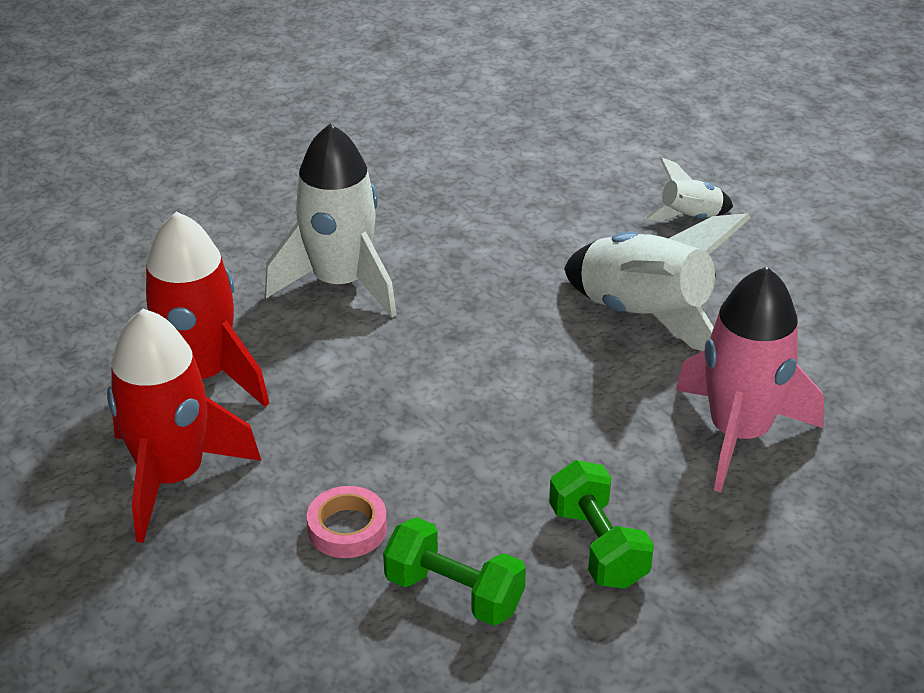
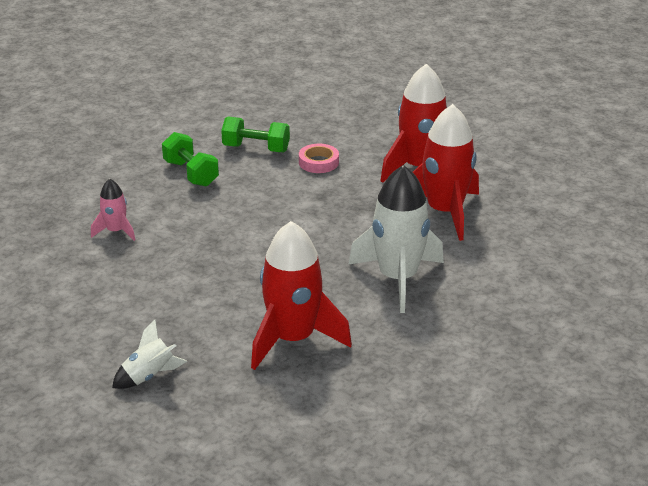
camera: 165 degrees right, 5 degrees down
(510, 231) = (293, 339): none -> red rocket
(645, 316) = (179, 290): white rocket -> none
(738, 433) = (116, 231): pink rocket -> pink rocket, size x0.50

